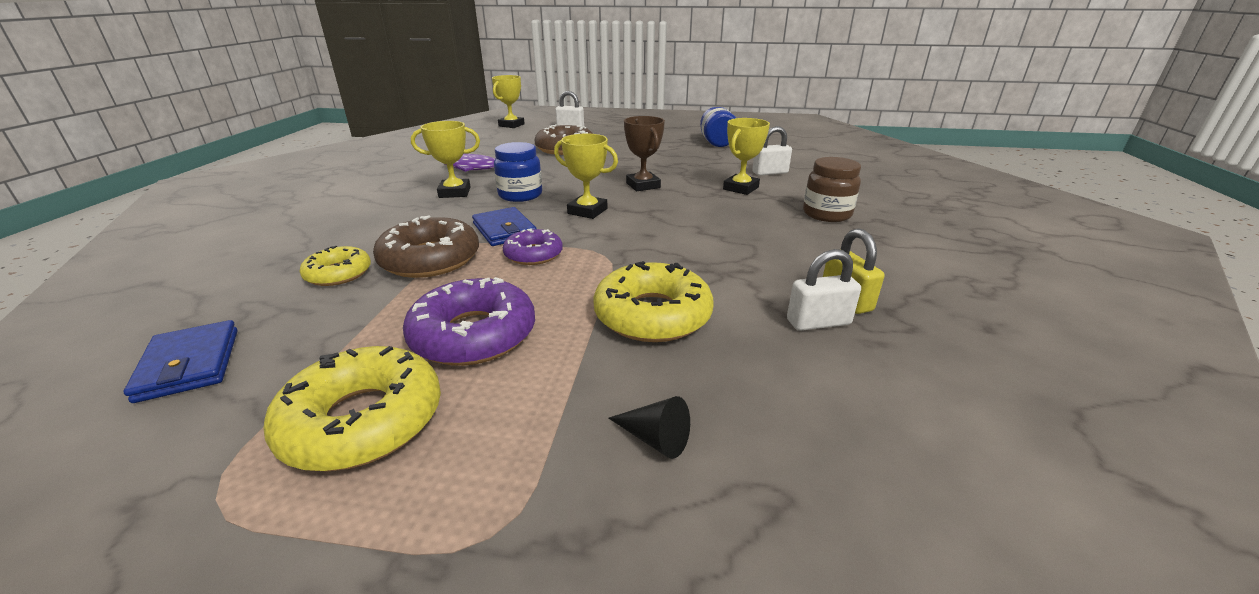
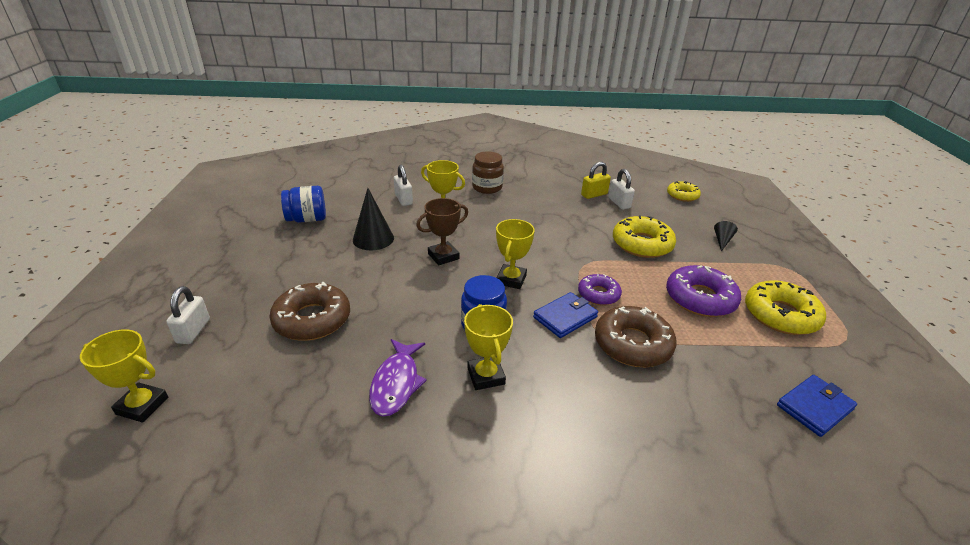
camera: 100 degrees left, 5 degrees up
(338, 274) = (682, 389): yellow donut -> yellow donut (682, 195)
(681, 162) = (373, 239): none -> black cone

